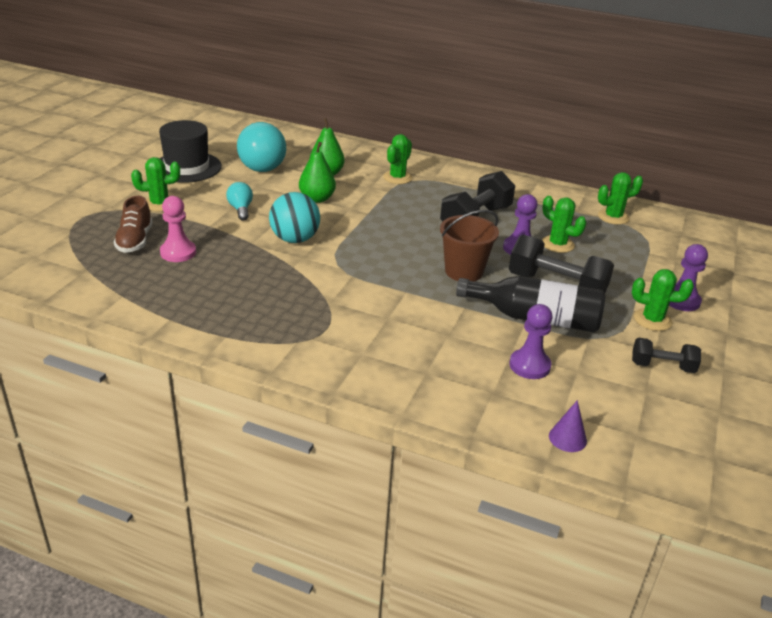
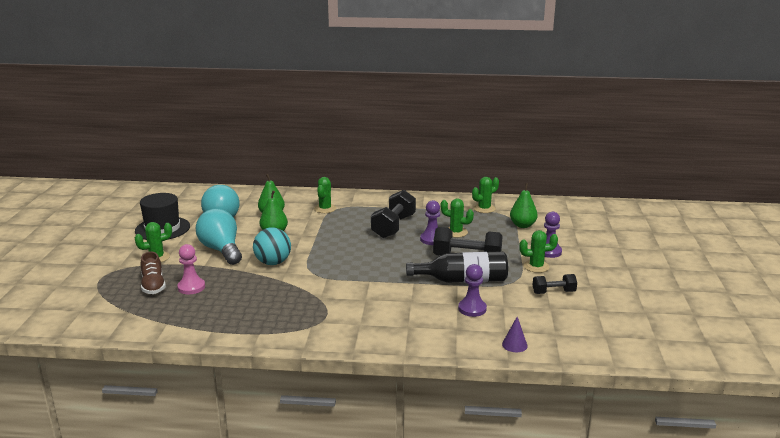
camera: 15 degrees left, 10 degrees down
(241, 209) = (221, 250): turquoise light bulb -> turquoise light bulb, size x2.02
(464, 271) = (402, 261): brown bucket -> none
(658, 252) = (522, 225): none -> green pear

